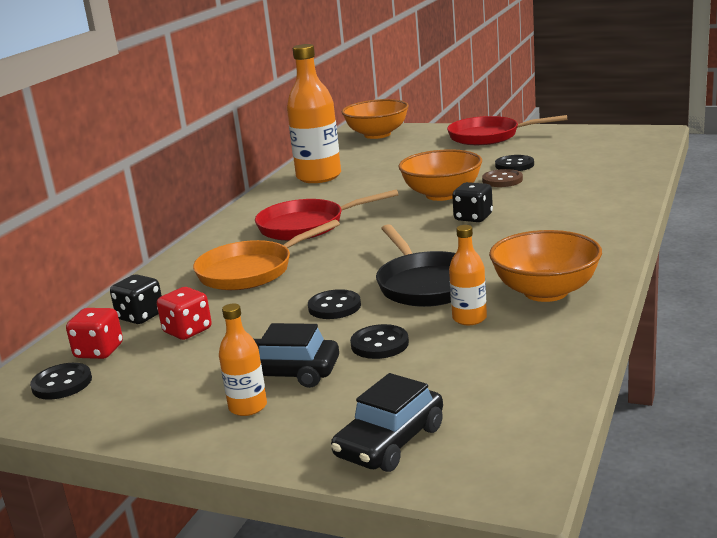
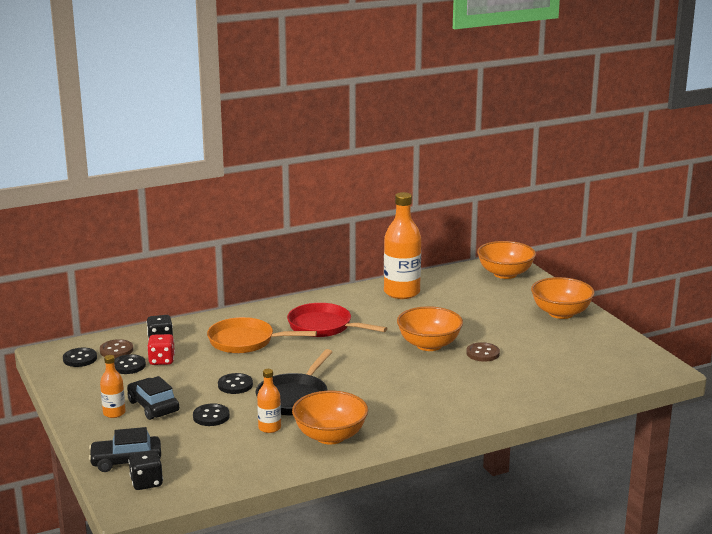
camera: 40 degrees right, 0 degrees up
(99, 351) = (116, 350): red dice -> brown button
(473, 218) = (406, 371): black dice -> black dice (146, 482)
(488, 136) = (561, 313): red pan -> orange bowl
(514, 165) = (517, 346): black button -> black button (128, 366)

